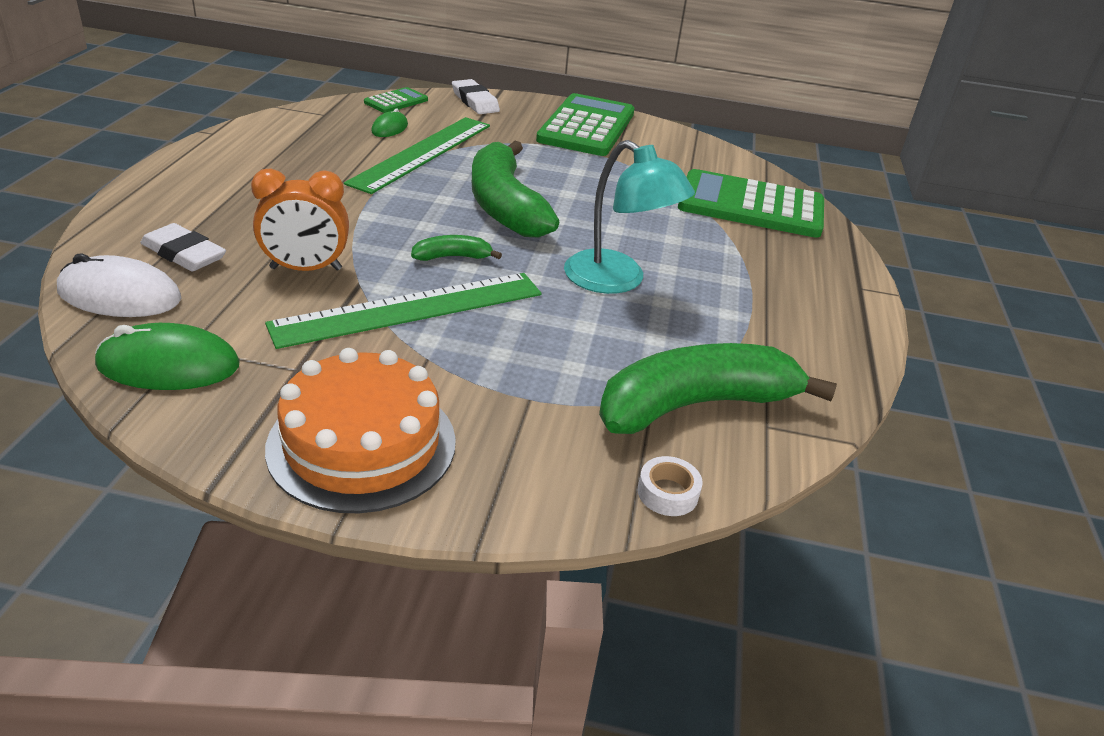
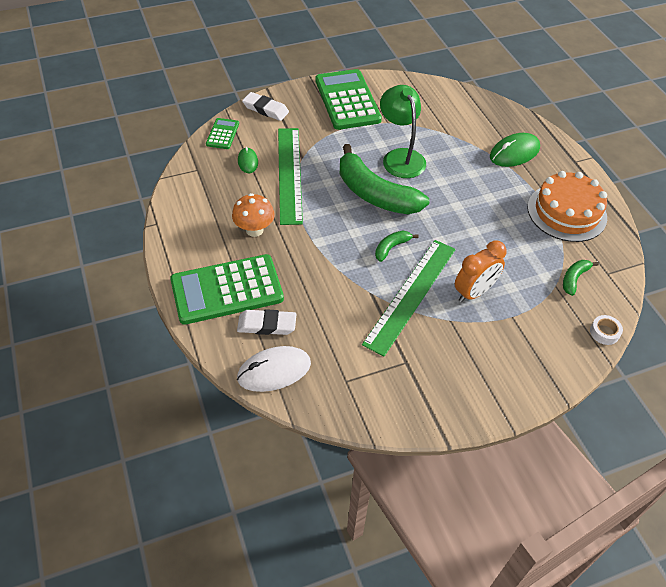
camera: 30 degrees left, 15 degrees up
(168, 365) = (351, 396): green mouse -> green mouse (514, 153)
(306, 269) = (336, 298): orange clock -> orange clock (474, 292)
(307, 177) = (254, 230): none -> orange mushroom
(362, 444) = (477, 383): orange cake -> orange cake (566, 212)
(588, 190) = (400, 157): none -> green lamp
(617, 280) = (476, 219): turquoise lamp -> none
(695, 405) = (574, 279): green banana -> green banana, size x0.44
(751, 206) = (483, 126): green calculator -> green calculator (227, 290)

